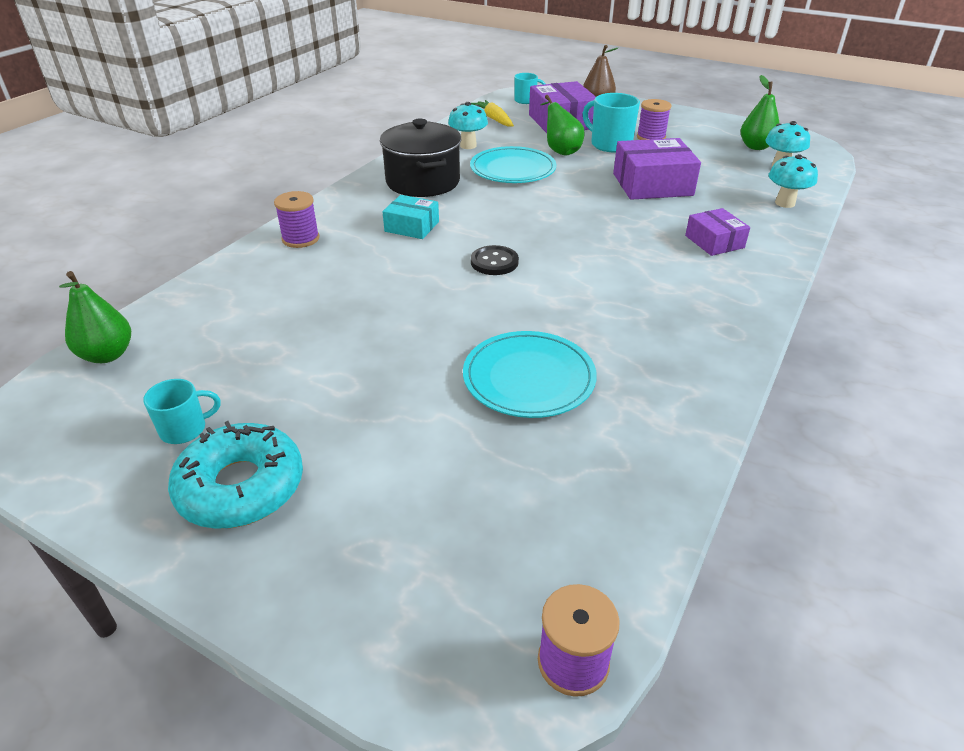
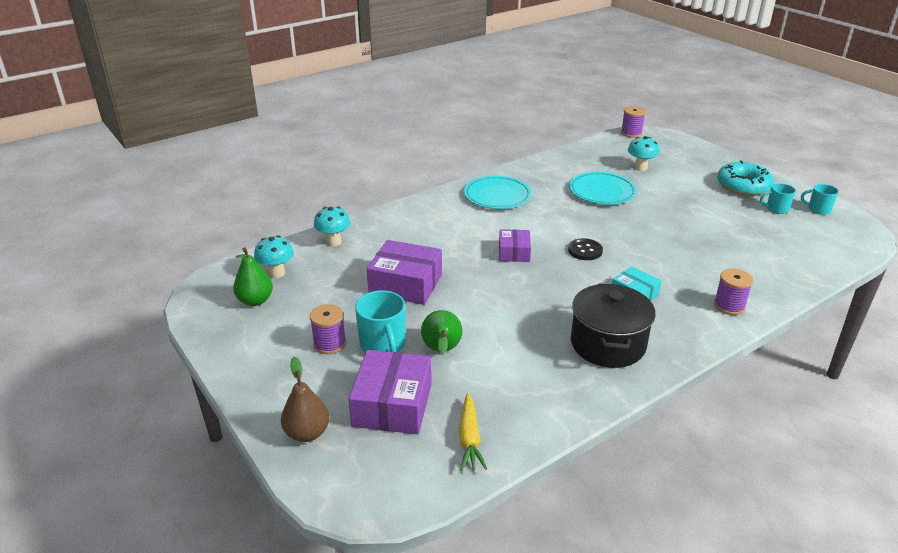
camera: 155 degrees left, 5 degrees down
(107, 355) = (840, 251): green pear -> none
(468, 145) = (534, 390): turquoise mushroom -> turquoise mushroom (640, 167)
(513, 169) = (511, 337): turquoise plate -> turquoise plate (497, 195)
(526, 100) = (391, 477): turquoise mug -> turquoise mug (818, 209)
(714, 242) = (425, 228): purple box -> purple box (514, 252)

